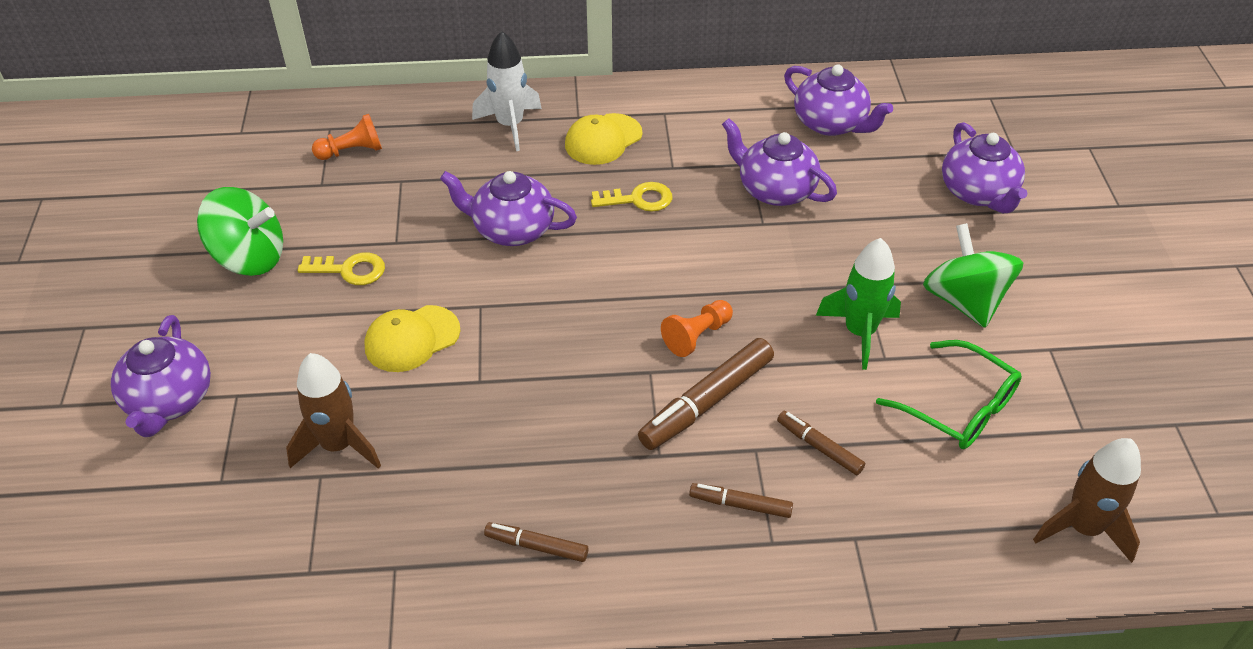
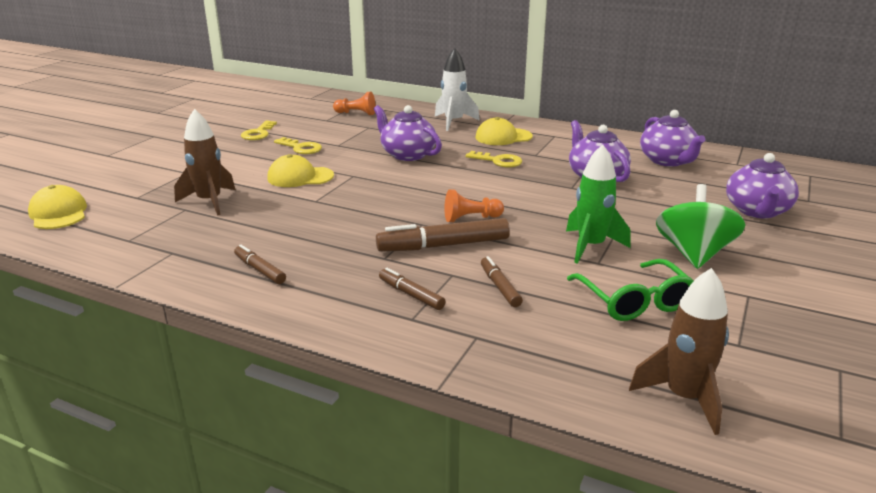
camera: 30 degrees right, 20 degrees down
(141, 567) = (58, 213): none -> yellow cap
(169, 401) = (154, 166): purple teapot -> none
(249, 257) = (258, 133): green spinning top -> yellow key

